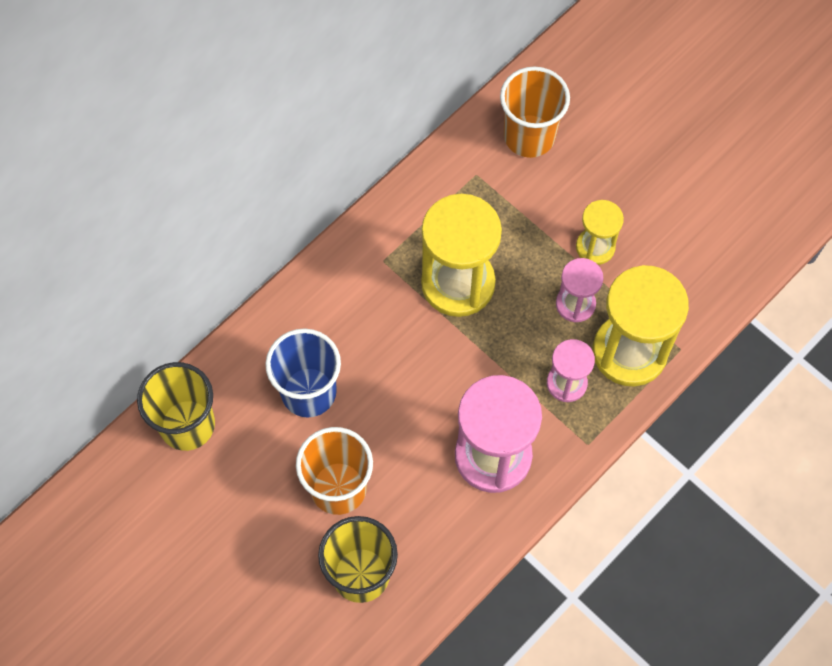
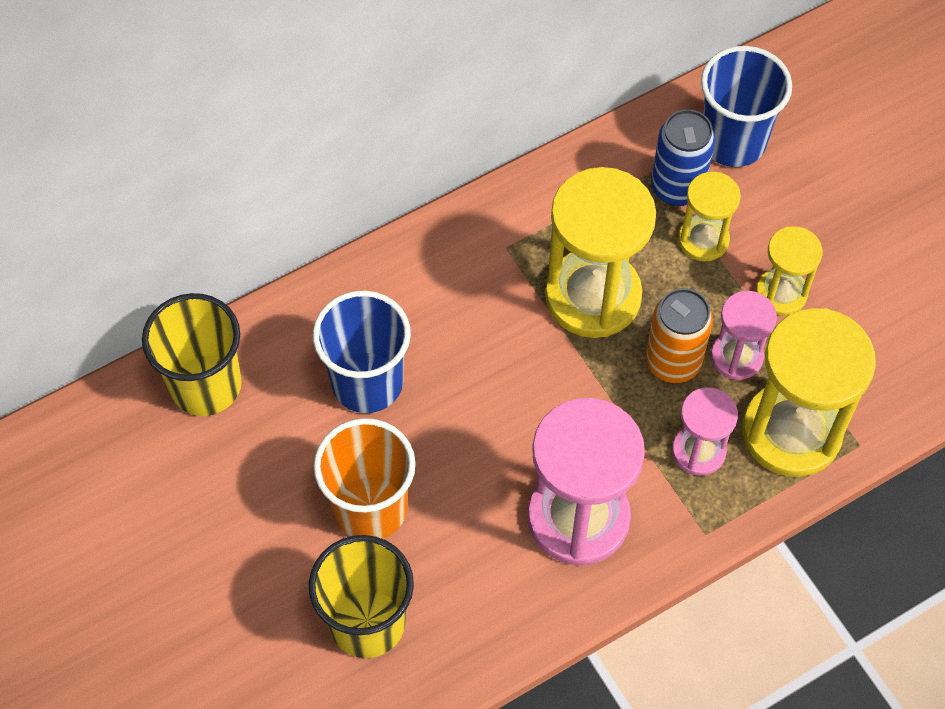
camera: 15 degrees right, 5 degrees down
(497, 183) = (677, 188): none -> blue can
(527, 219) = (703, 240): none -> yellow hourglass
(529, 136) = (733, 141): orange cup -> blue cup
(530, 320) = (673, 362): none -> orange can

